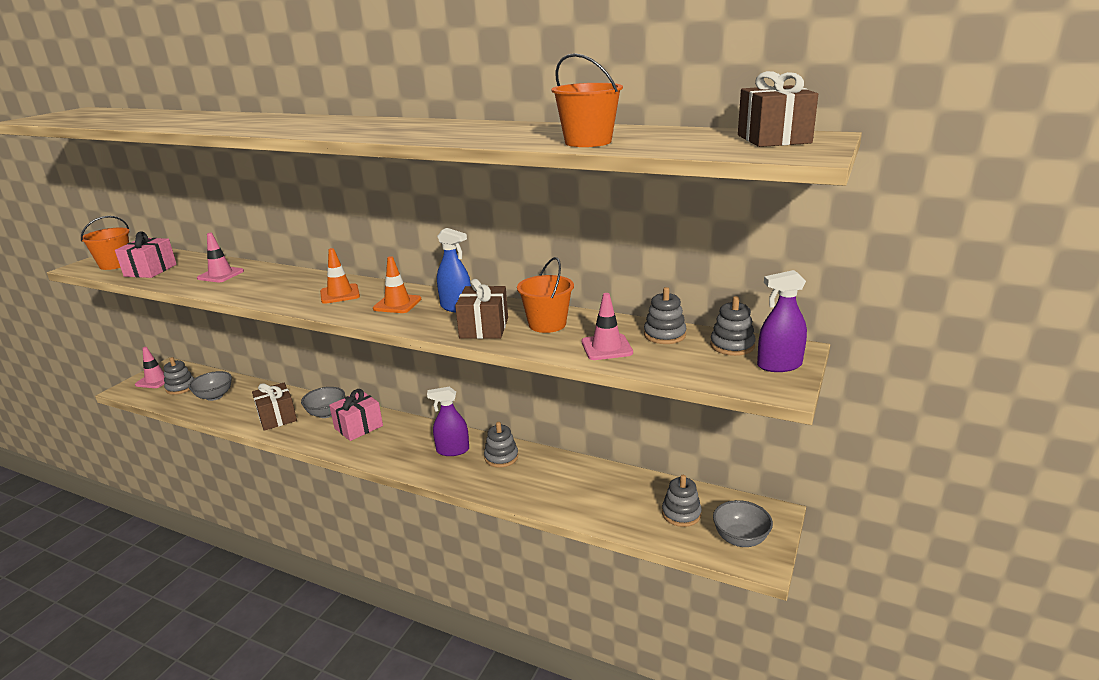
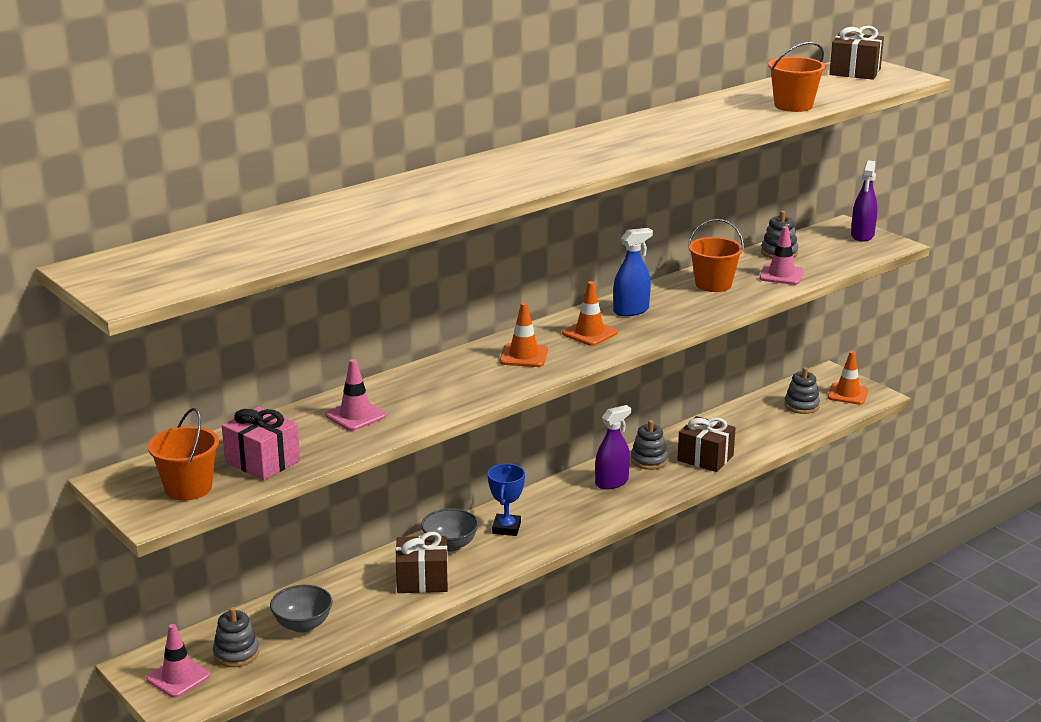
camera: 65 degrees left, 0 degrees up
(358, 427) = (506, 528): pink gift -> blue trophy
(453, 450) = (611, 482): purple spray bottle -> purple spray bottle turned 150 degrees counterclockwise
(484, 328) = (694, 308): brown gift -> brown gift (705, 458)
(732, 345) = (819, 239): grey stacking toy -> none
(740, 539) = (847, 394): grey bowl -> orange traffic cone

